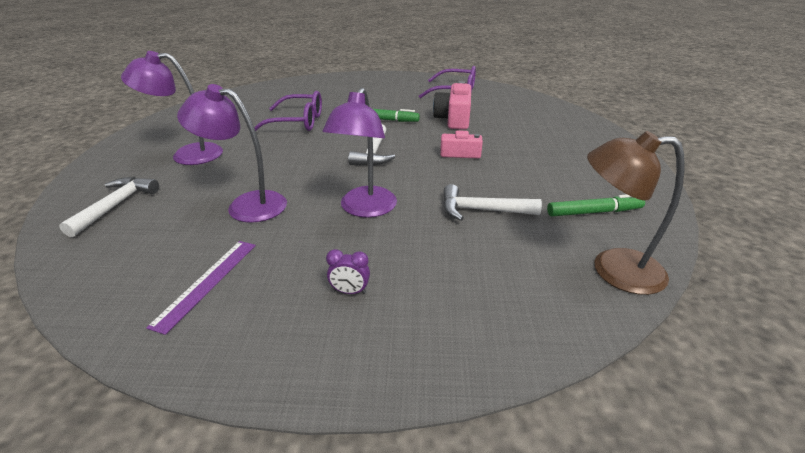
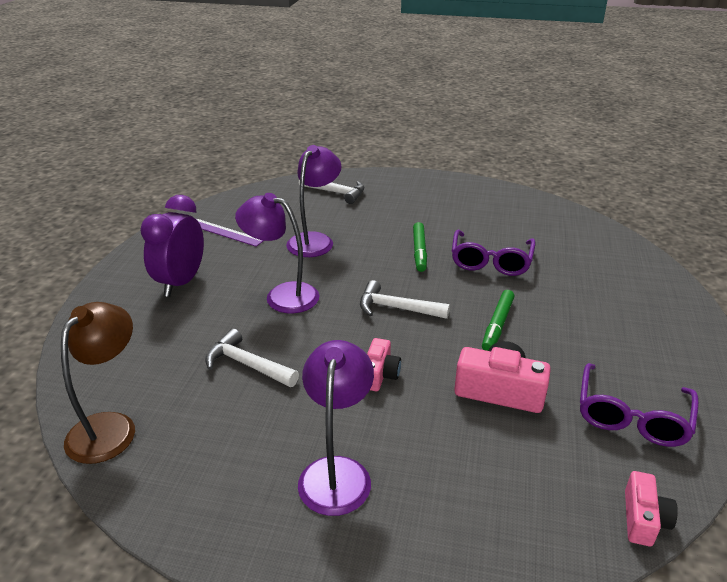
camera: 100 degrees right, 0 degrees up
(187, 155) = (415, 209): purple lamp -> purple lamp (337, 472)
(350, 291) = (181, 282): purple clock -> purple clock, size x2.46
(481, 210) = (247, 364): white hammer -> white hammer turned 75 degrees counterclockwise
(522, 93) = (643, 519): none -> pink camera
(594, 212) = (200, 453): green marker -> green marker (419, 251)

